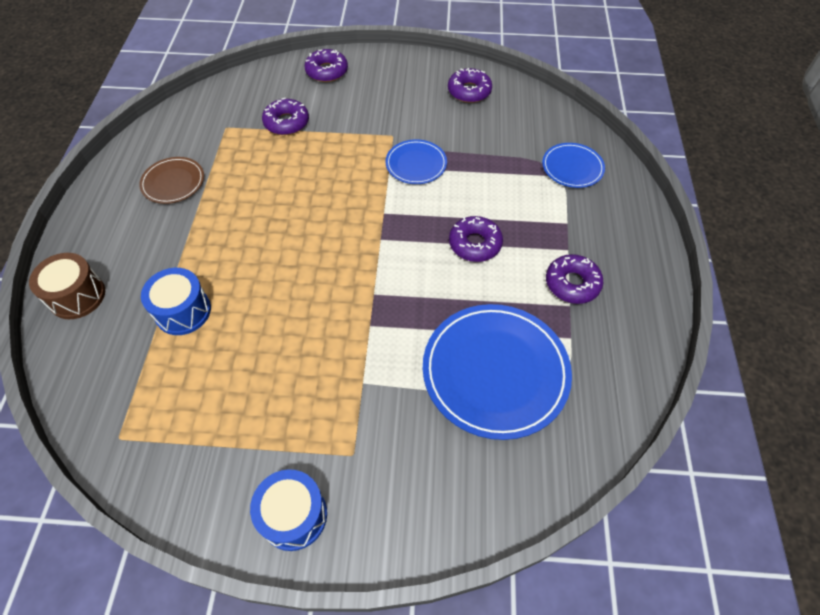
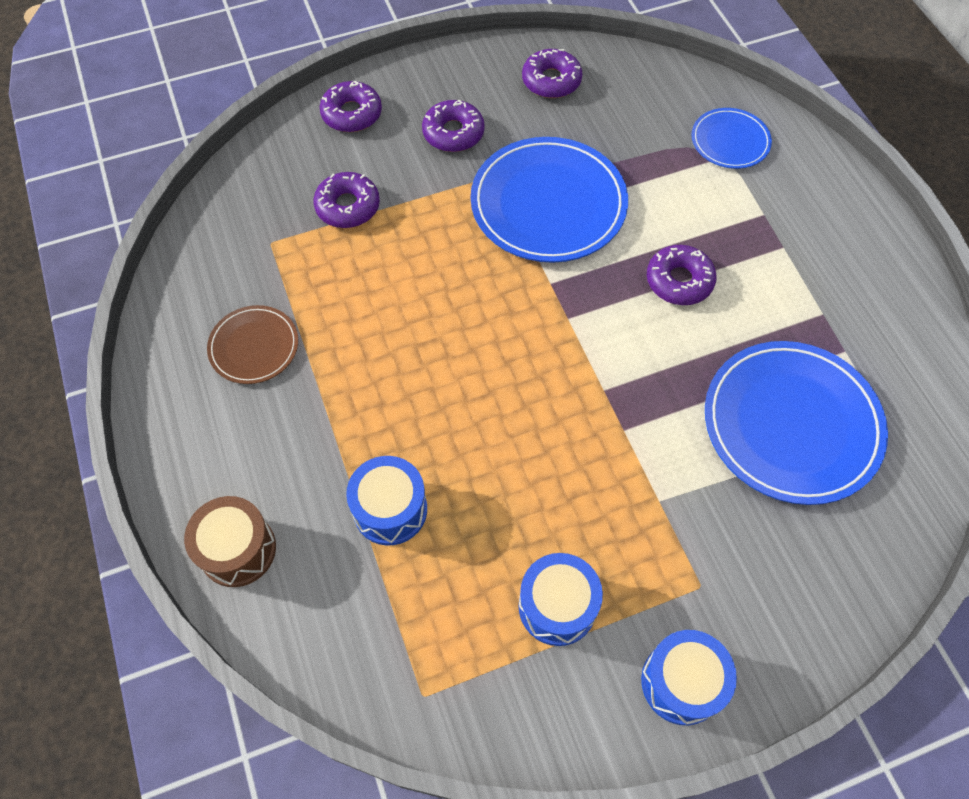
camera: 25 degrees left, 5 degrees up
(244, 421) = (557, 606): none -> blue drum
(416, 164) = (548, 204): blue plate -> blue plate, size x1.89
(572, 283) = (811, 286): purple donut -> purple donut (453, 133)

